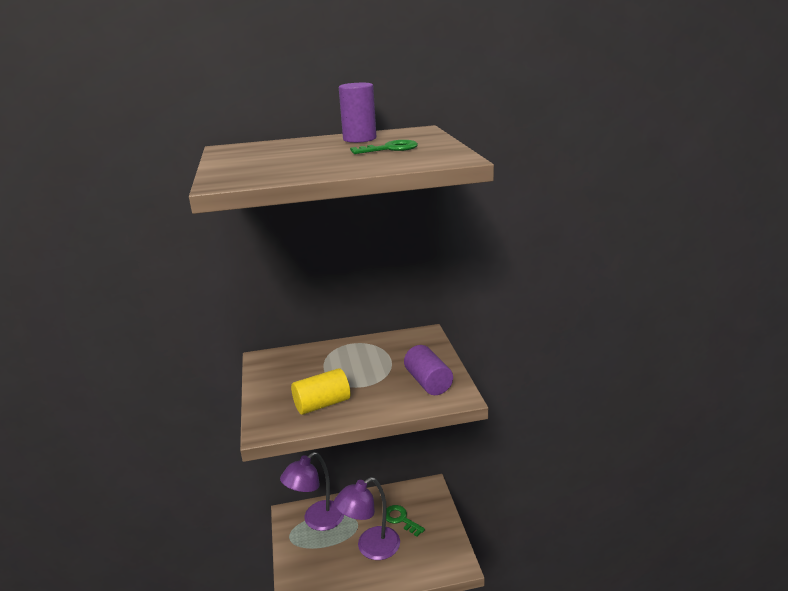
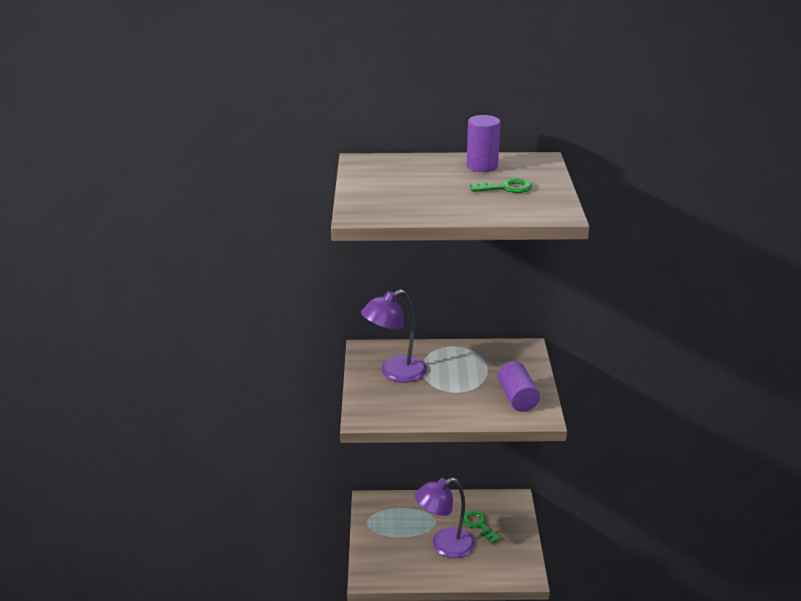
camera: 10 degrees right, 5 degrees up
(317, 521) = (396, 512): purple lamp -> purple lamp (395, 373)
(322, 404) = (415, 403): yellow cylinder -> none

